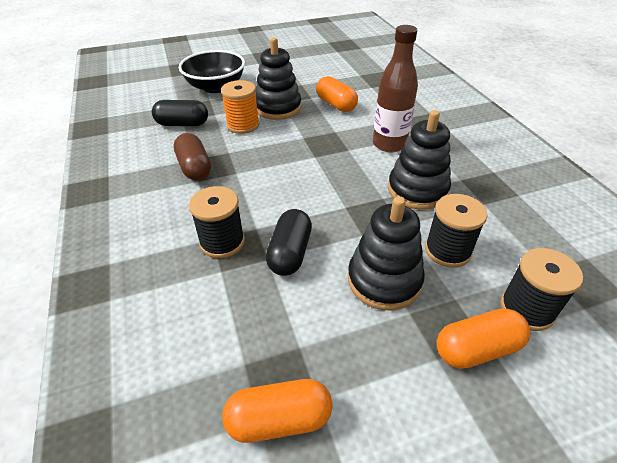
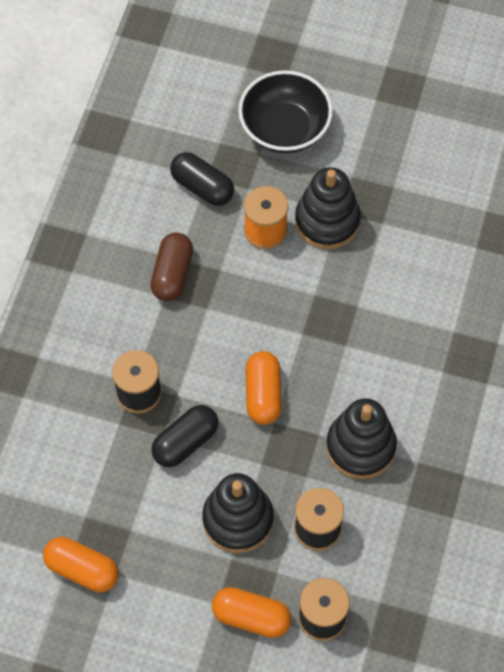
camera: 35 degrees right, 20 degrees up
(336, 104) = (399, 257): orange capsule -> orange capsule (263, 394)
(389, 144) = (396, 365): brown bottle -> none

